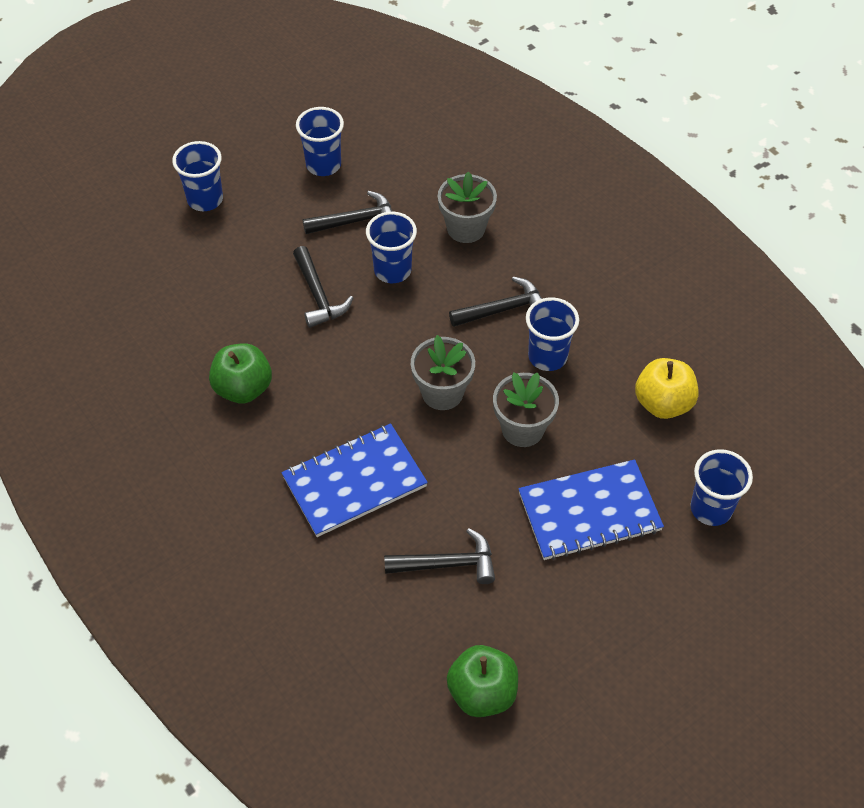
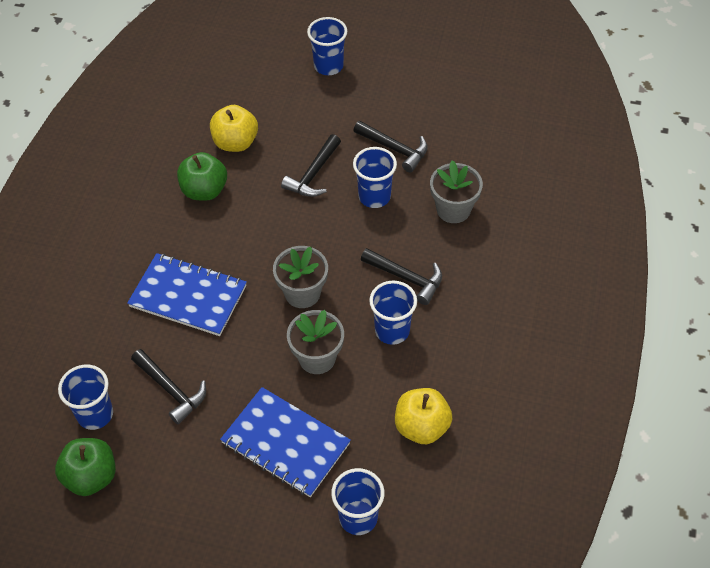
camera: 50 degrees right, 0 degrees up
(213, 327) = (235, 142): none -> yellow apple
(323, 165) = (422, 100): blue cup -> blue cup (95, 414)

